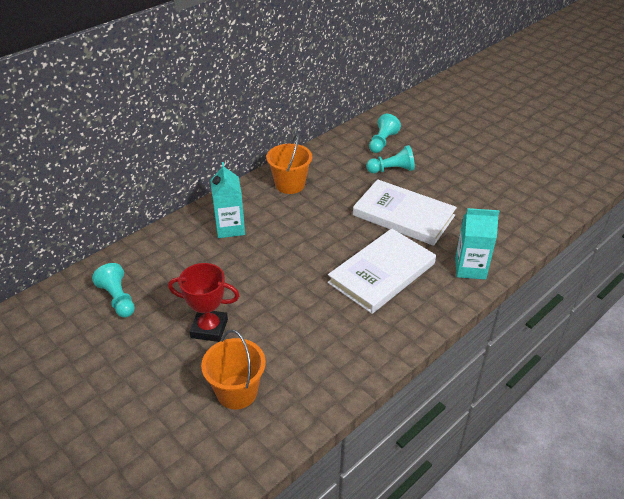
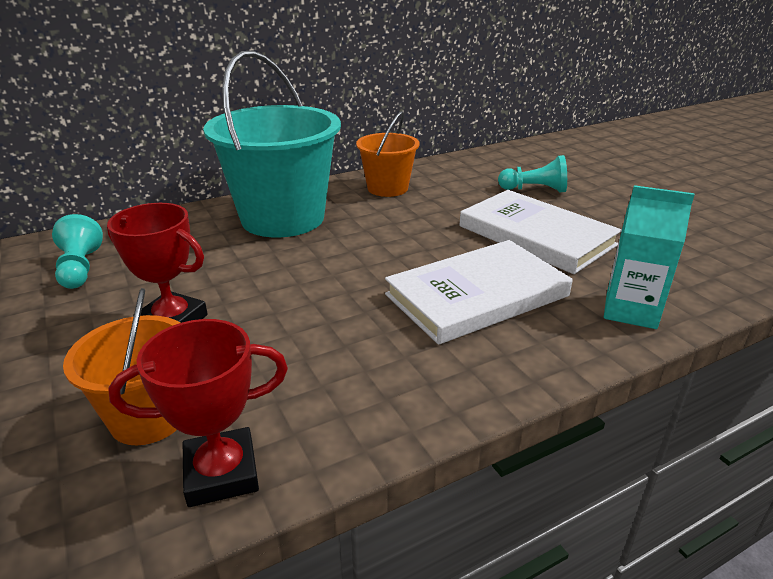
camera: 15 degrees right, 10 degrees down
(230, 228) = (282, 218): turquoise carton -> turquoise bucket
(293, 413) = (221, 473): none -> red trophy
(382, 142) = (530, 164): turquoise pawn -> none

